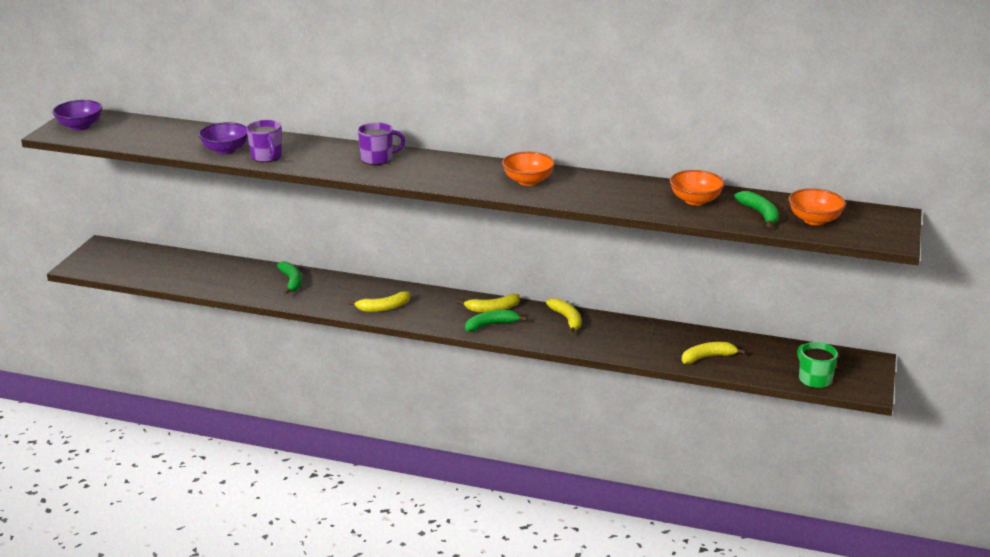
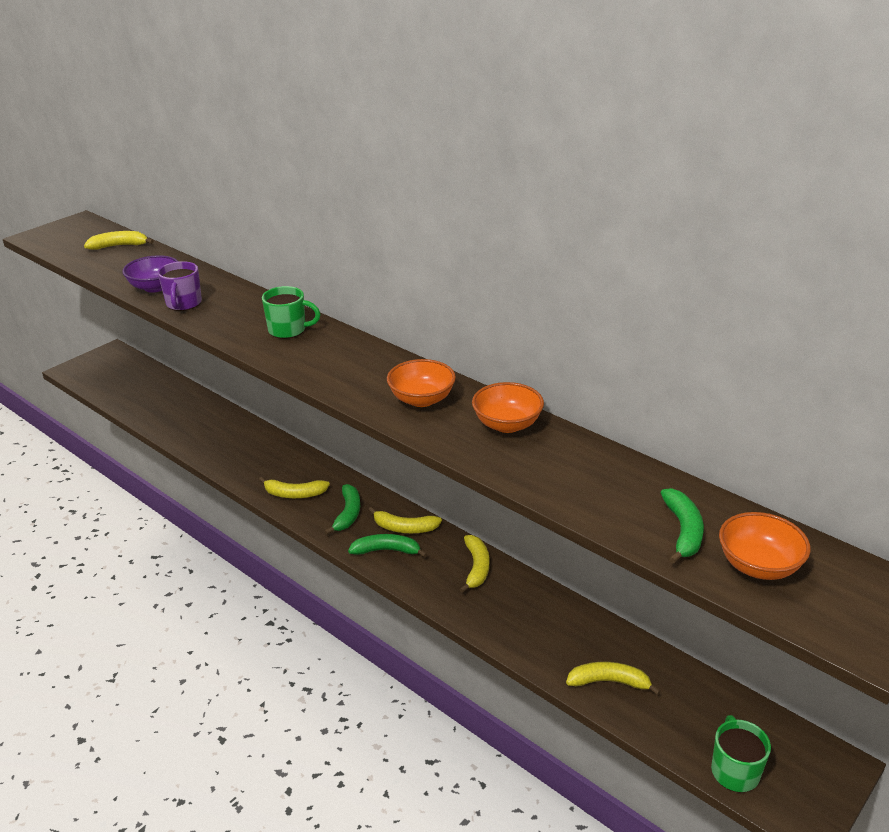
camera: 25 degrees right, 5 degrees up
(80, 126) = (64, 234): purple bowl -> none
(148, 127) = (119, 246): none -> yellow banana
(291, 281) = (235, 436): green banana -> green banana (348, 514)
(378, 159) = (288, 330): purple mug -> green mug
(695, 200) = (608, 483): orange bowl -> orange bowl (507, 424)

